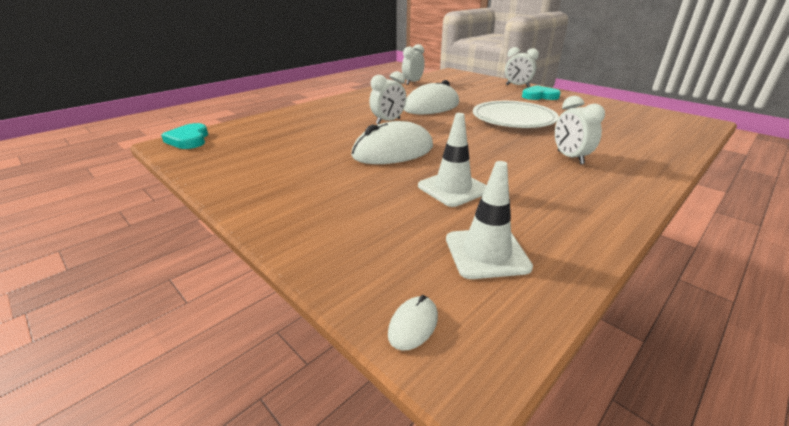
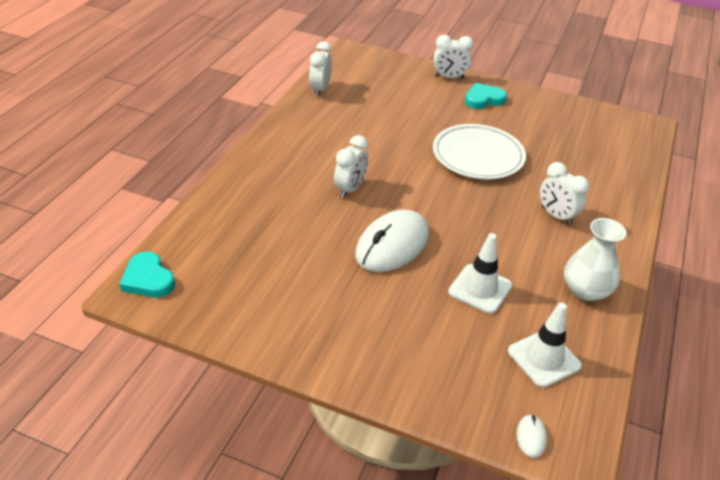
camera: 25 degrees left, 10 degrees up
(431, 106) = (378, 146): white mouse -> none
(575, 209) = (586, 290): none -> white vase

